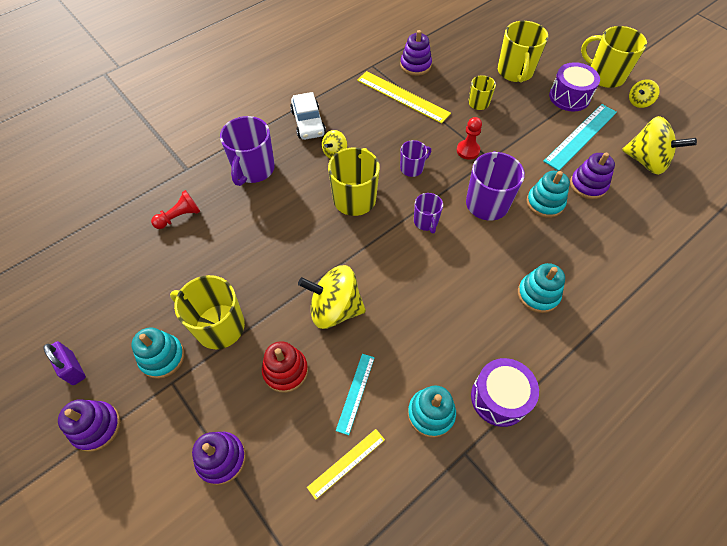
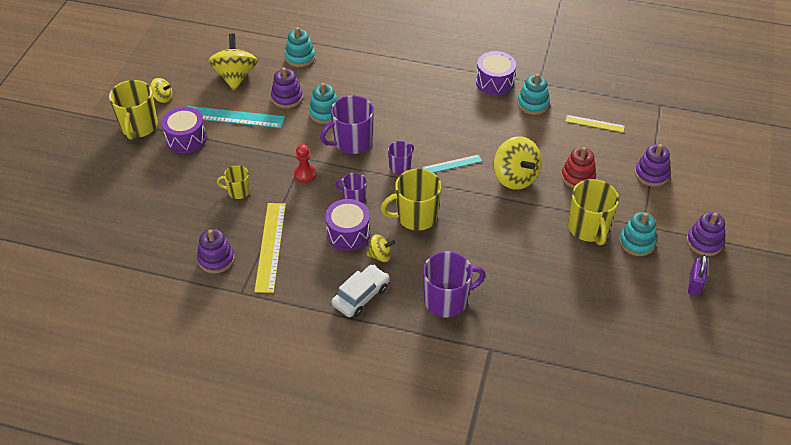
camera: 125 degrees left, 10 degrees down
(179, 217) = (537, 316): red pawn -> none
(355, 393) = (555, 139): turquoise ruler -> turquoise ruler (452, 164)
(376, 145) = (348, 233): none -> purple drum
(515, 72) = (174, 184): yellow mug -> none
(538, 294) = (408, 90): turquoise stacking toy -> turquoise stacking toy (300, 57)

